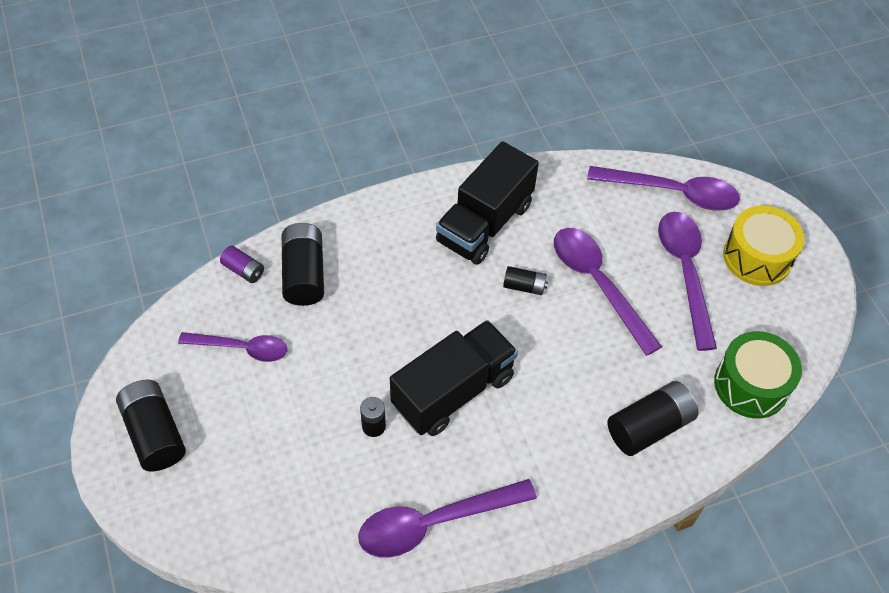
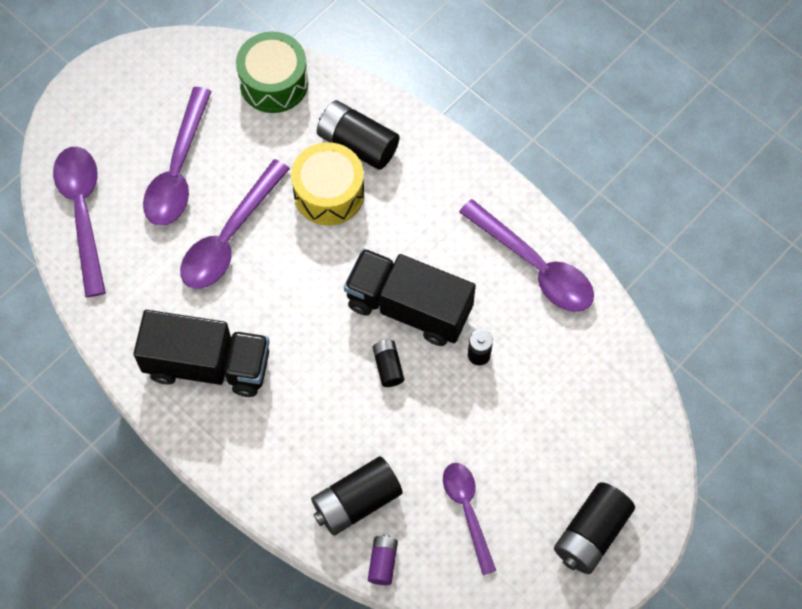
camera: 115 degrees left, 10 degrees up
(524, 286) = (265, 297): black battery -> black battery (388, 367)
(685, 273) = (178, 169): purple spoon -> purple spoon turned 45 degrees counterclockwise
(757, 257) = (129, 117): yellow drum -> yellow drum (329, 193)

